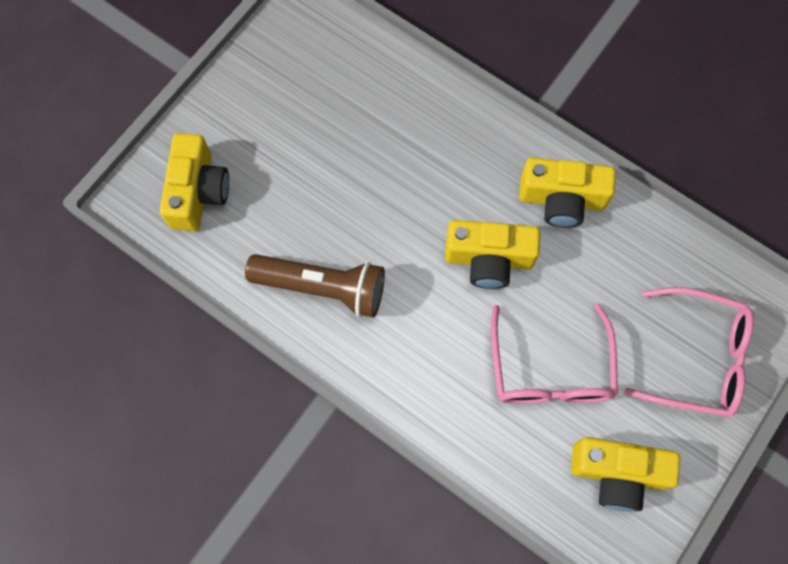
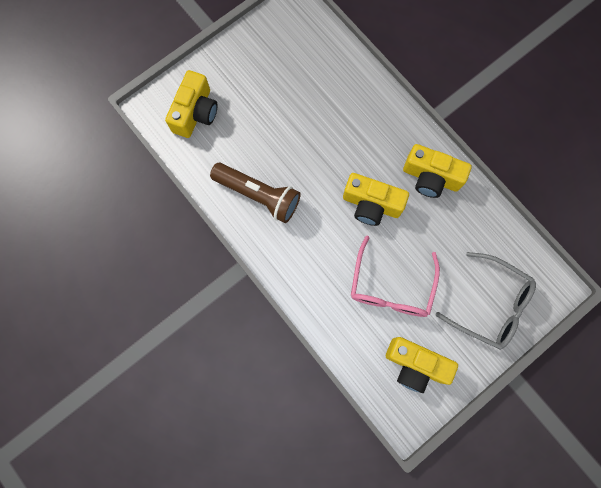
camera: 15 degrees right, 5 degrees up
(698, 358) = (491, 305): pink glasses -> grey glasses

